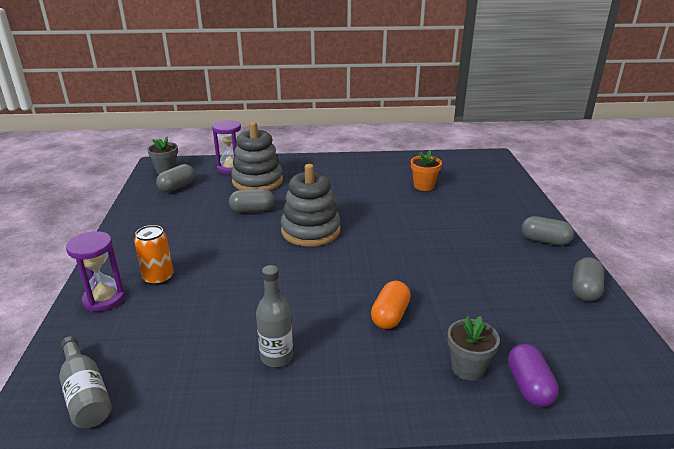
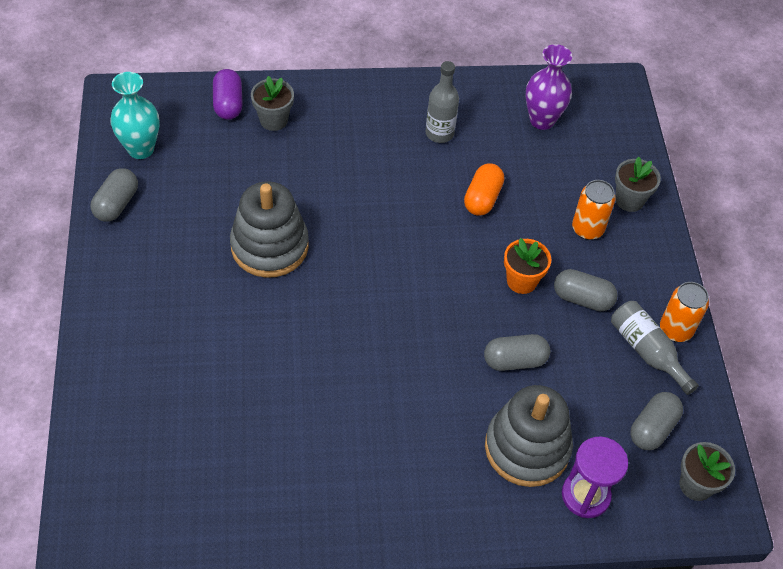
camera: 175 degrees right, 25 degrees up
(86, 394) = (585, 105): grey bottle -> grey bottle (647, 351)
(104, 299) = (629, 200): purple hourglass -> grey flower pot
(129, 224) = (675, 329): none -> orange can
(151, 374) = (542, 120): none -> purple vase
(310, 231) = (425, 311): grey stacking toy -> grey stacking toy (269, 246)
(390, 315) = (334, 174): orange capsule -> orange capsule (482, 198)
(424, 186) = (246, 430): orange flower pot -> orange flower pot (521, 281)
(544, 241) = (117, 286): grey capsule -> grey capsule (582, 298)
(596, 335) = (140, 149): none -> turquoise vase

